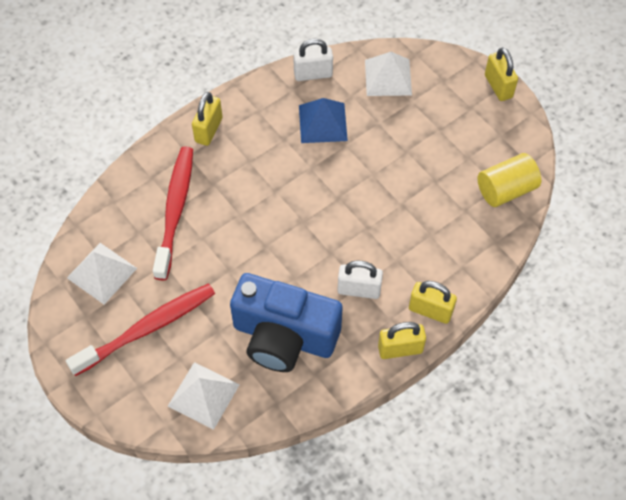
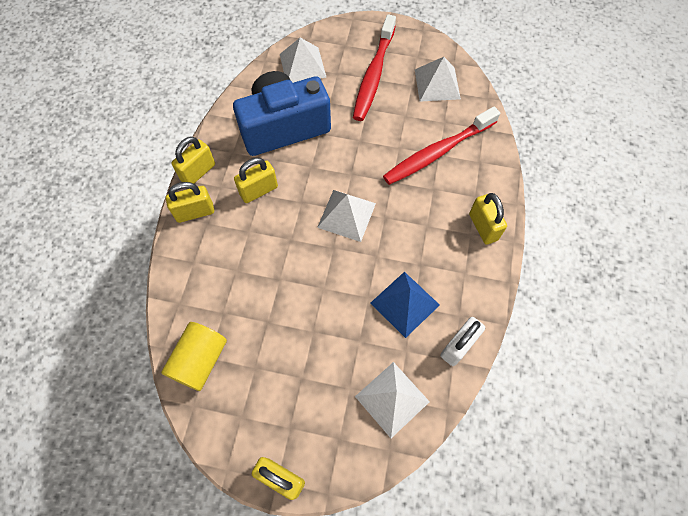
camera: 140 degrees right, 5 degrees up
(175, 210) = (438, 152): red toothbrush -> red toothbrush turned 90 degrees clockwise
(304, 214) = (346, 215): none -> white pyramid
(359, 290) = (259, 190): white padlock -> yellow padlock

